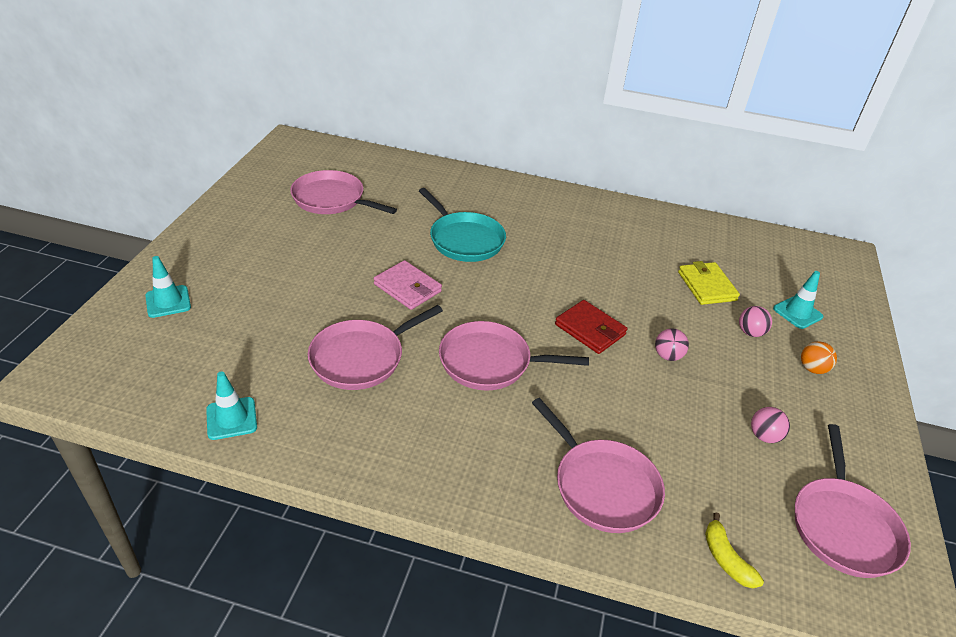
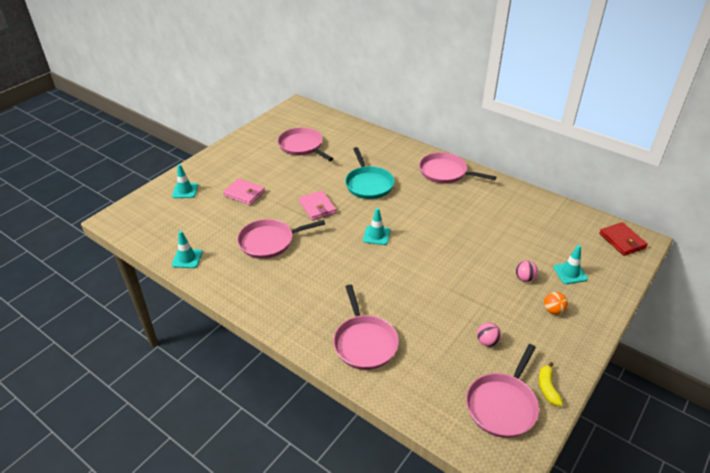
camera: 25 degrees right, 0 degrees up
(277, 288) = (244, 194): none -> pink wallet
(490, 362) = (340, 260): pink pan -> pink pan (445, 172)
(520, 313) = (376, 235): none -> turquoise traffic cone
(590, 329) = (414, 254): red wallet -> red wallet (622, 241)
(667, 356) = (455, 280): pink ball -> none
(706, 286) = (514, 243): yellow wallet -> none
(726, 559) = (413, 400): yellow banana -> yellow banana (547, 388)

